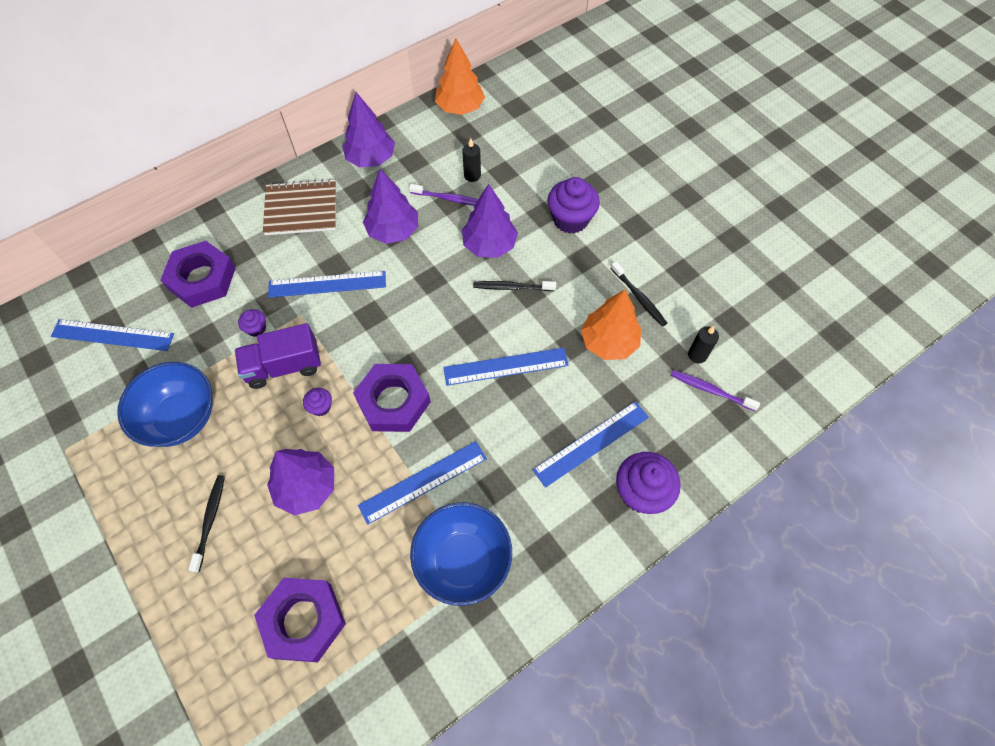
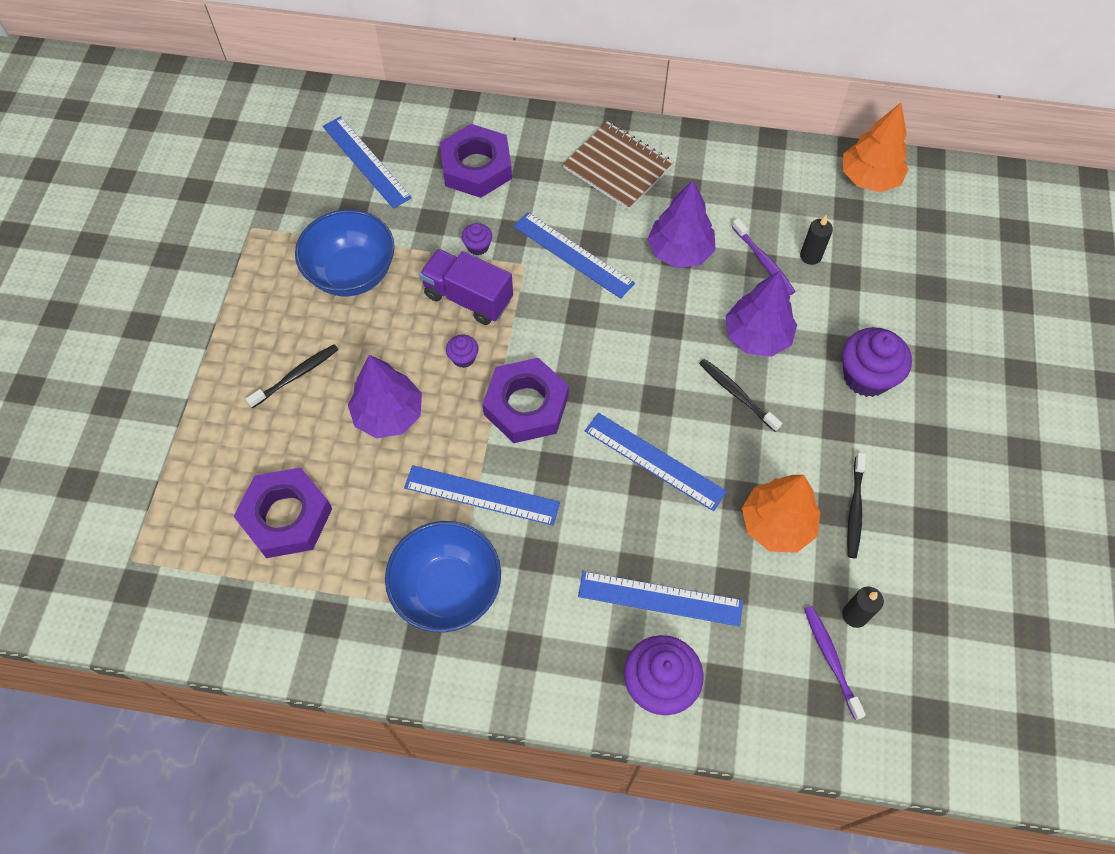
camera: 45 degrees right, 0 degrees up
(371, 159) = (728, 166): purple tree -> none

